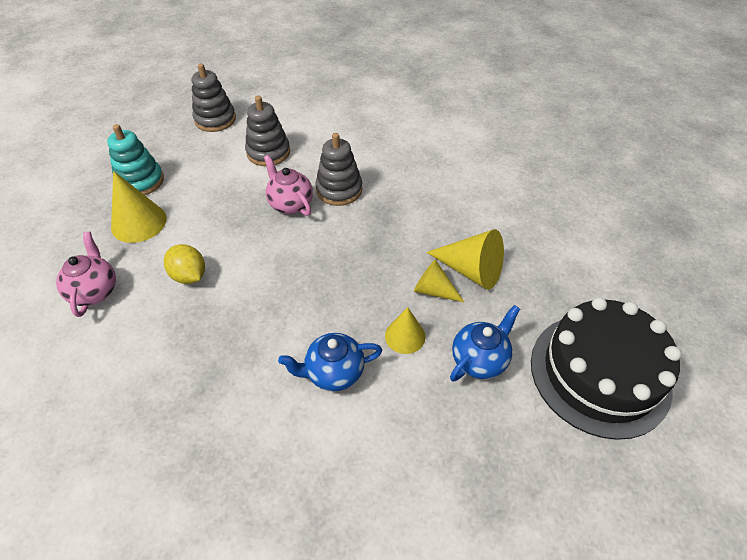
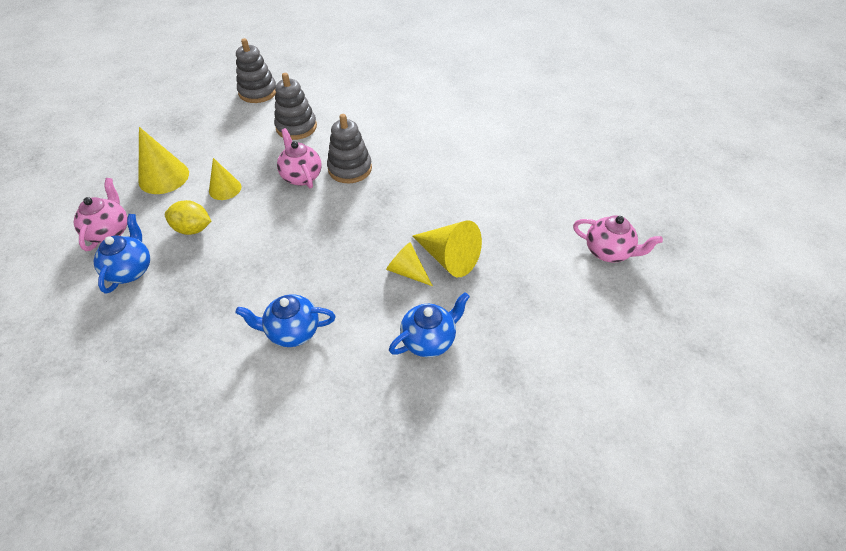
camera: 10 degrees right, 0 degrees up
(132, 331) = (131, 270): none -> blue teapot
(140, 181) = (176, 141): turquoise stacking toy -> none
(189, 275) = (193, 229): yellow lemon -> yellow lemon turned 45 degrees counterclockwise
(405, 336) = (367, 309): yellow cone -> yellow cone (225, 188)
(599, 373) = (539, 369): black cake -> none
(624, 243) = (608, 252): none -> pink teapot

